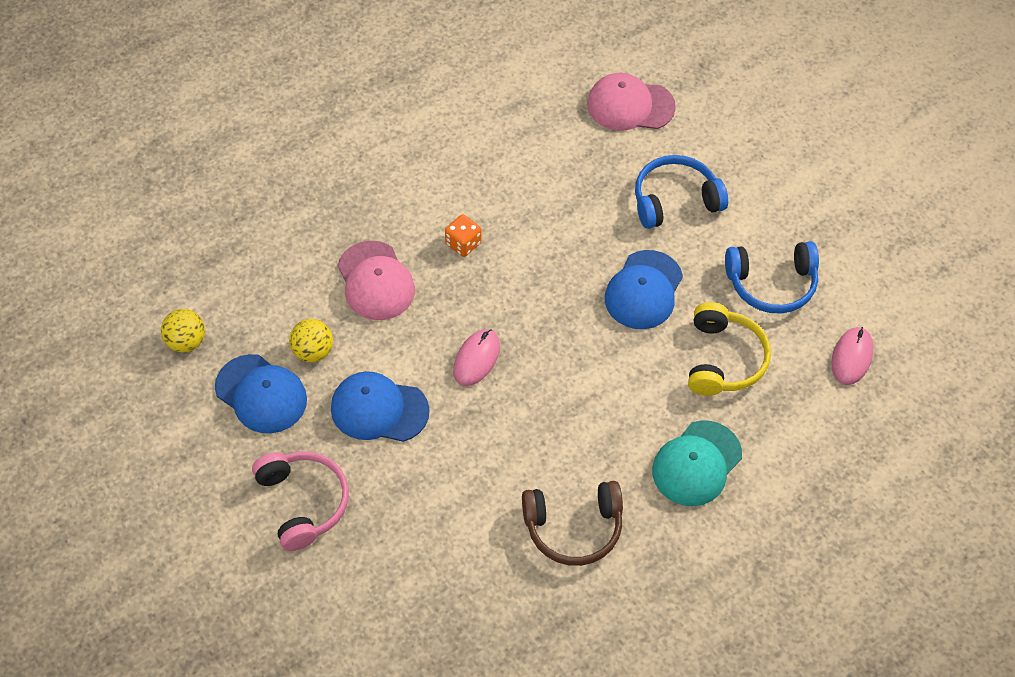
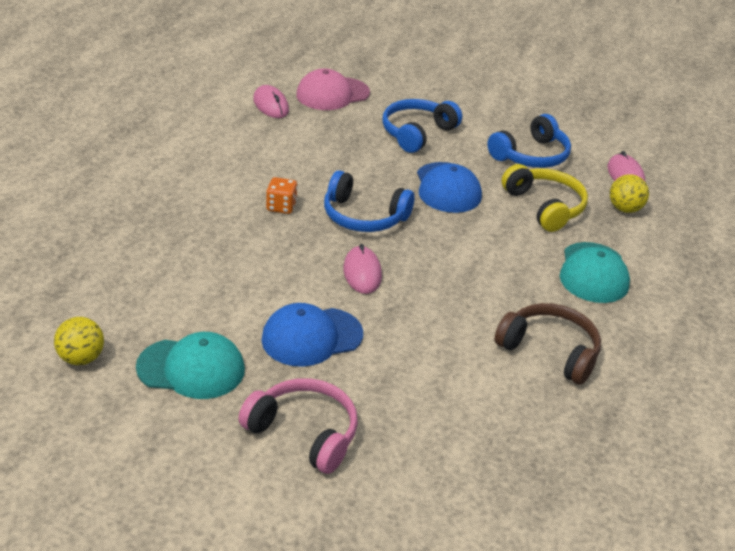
camera: 35 degrees left, 20 degrees down
(261, 394) = (191, 368): blue cap -> turquoise cap
(313, 351) = (214, 320): yellow ball -> yellow ball (625, 209)
(375, 281) = (228, 254): pink cap -> none
(530, 291) = (363, 217): none -> blue headphones
(553, 97) = (271, 105): none -> pink mouse
(573, 528) = (550, 351): brown headphones -> brown headphones turned 105 degrees counterclockwise

